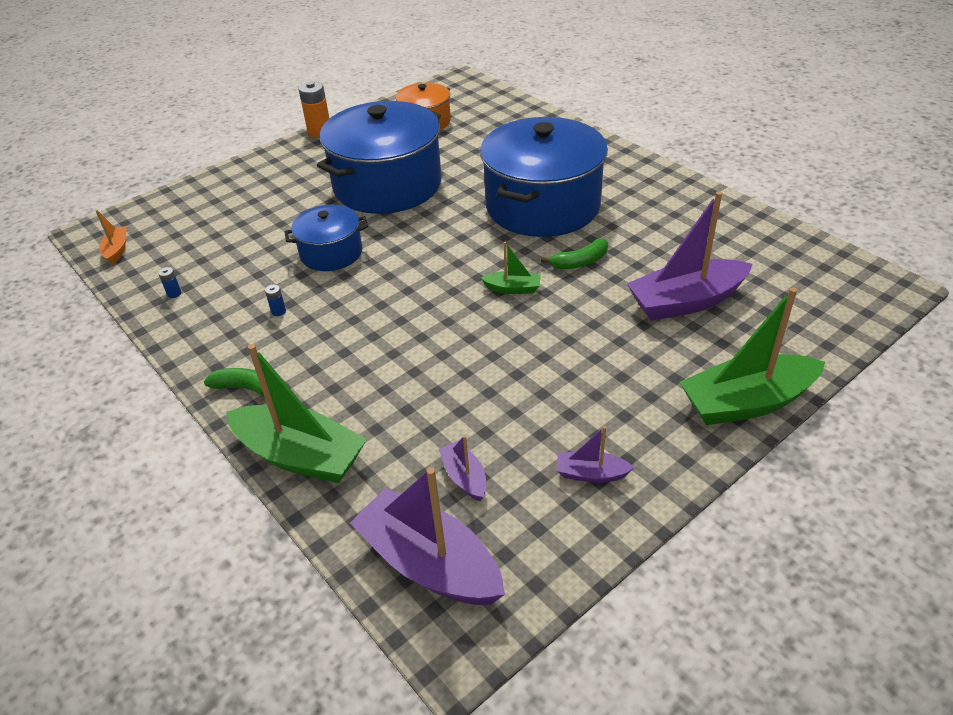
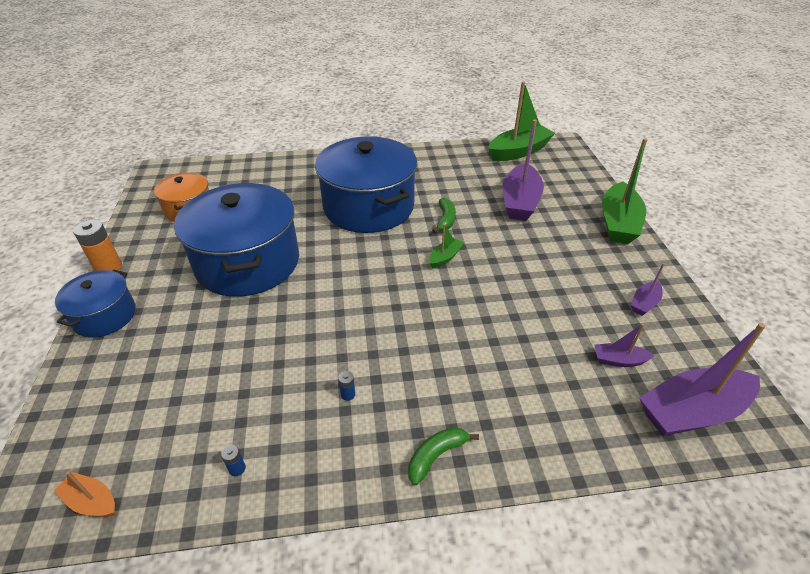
camera: 60 degrees left, 0 degrees up
(300, 456) = (546, 447): green boat -> green boat (518, 151)
(331, 253) = (301, 330): blue pot -> blue pot (104, 316)

